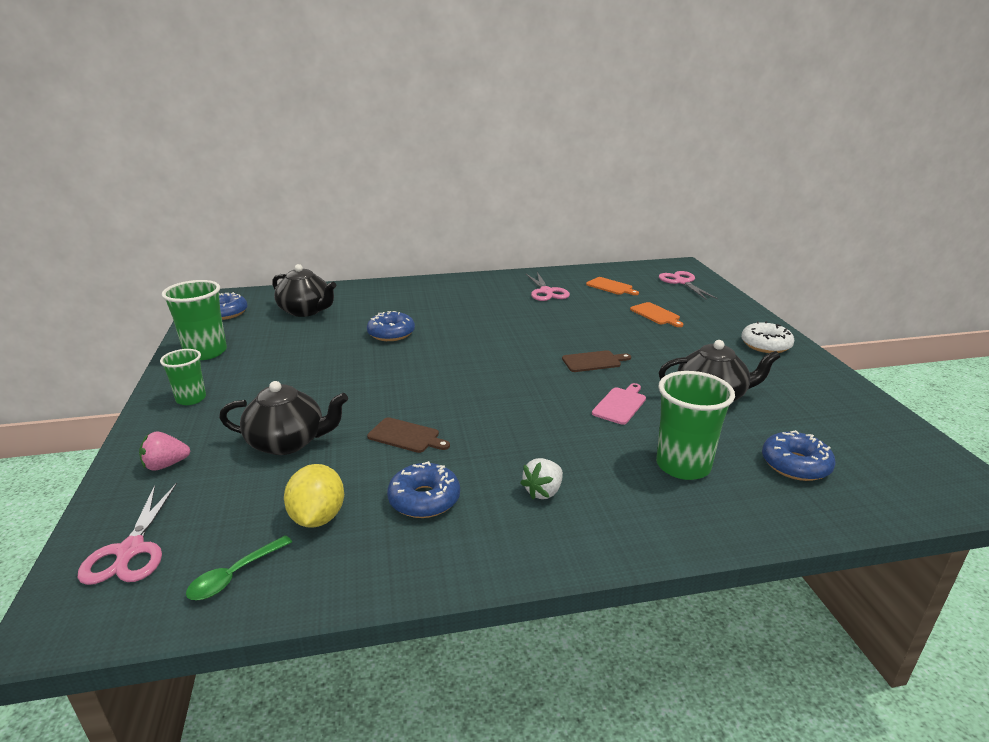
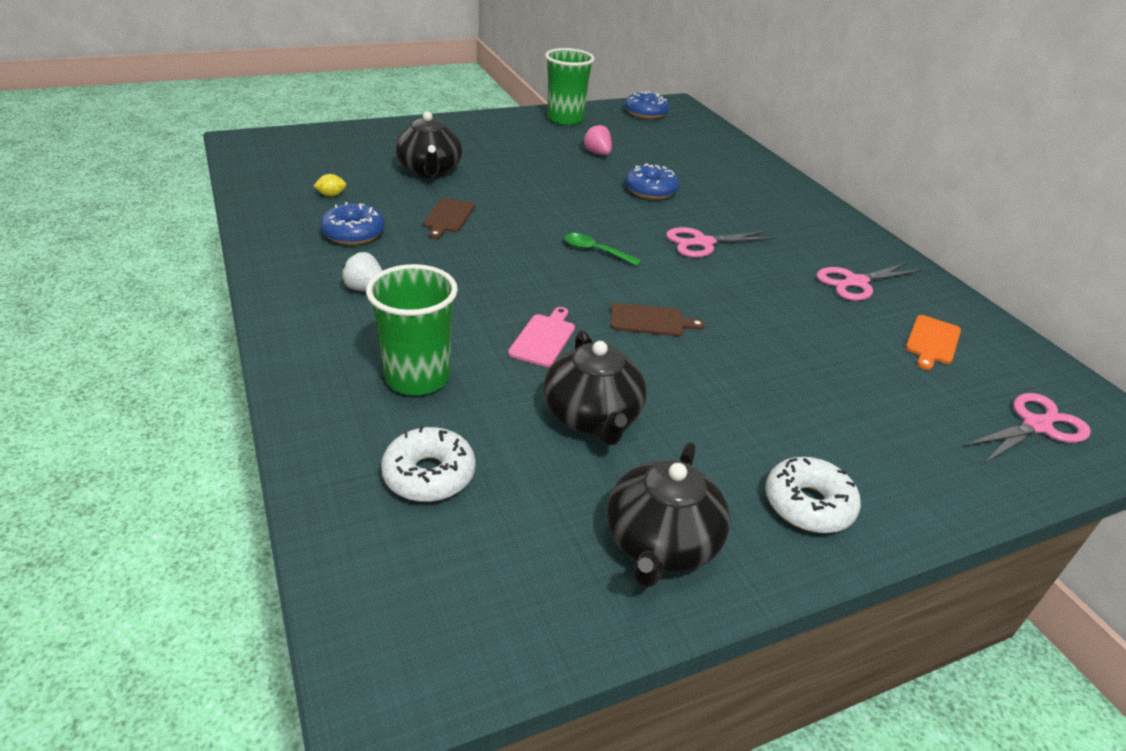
camera: 75 degrees right, 10 degrees up
(130, 551) = (300, 145): pink scissors -> pink scissors (702, 243)
(166, 465) = (394, 136): pink strawberry -> pink strawberry (597, 153)
(191, 399) = (486, 128): green cup -> none
(234, 576) = (272, 178): green spoon -> green spoon (595, 251)
(306, 311) = (676, 144): black teapot -> black teapot (660, 544)
(318, 517) = (331, 195): yellow lemon -> yellow lemon, size x0.50
(593, 361) = (650, 321): brown cutting board -> brown cutting board turned 60 degrees counterclockwise
(620, 405) = (543, 338): pink cutting board -> pink cutting board turned 90 degrees counterclockwise
(656, 314) = (850, 383): orange cutting board -> none
(795, 465) = (429, 475): blue donut -> white donut

